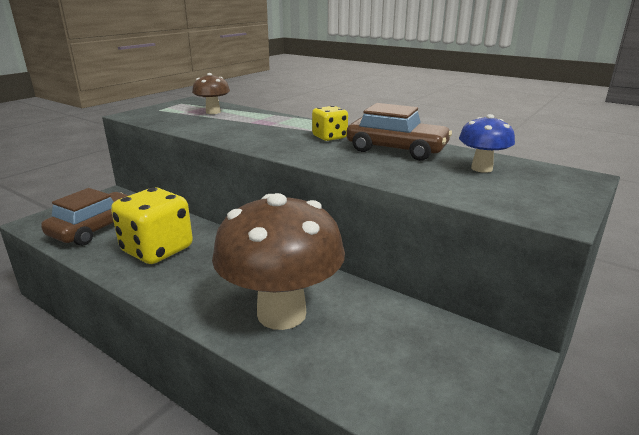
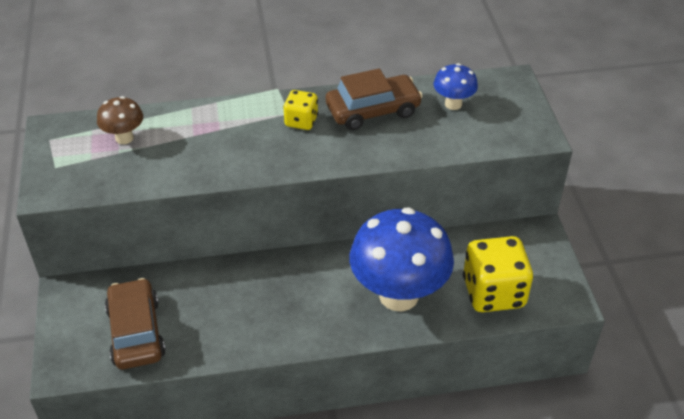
camera: 45 degrees left, 20 degrees up
(157, 250) = (231, 312): yellow dice -> yellow dice (493, 292)
(281, 313) = (398, 295): brown mushroom -> blue mushroom

